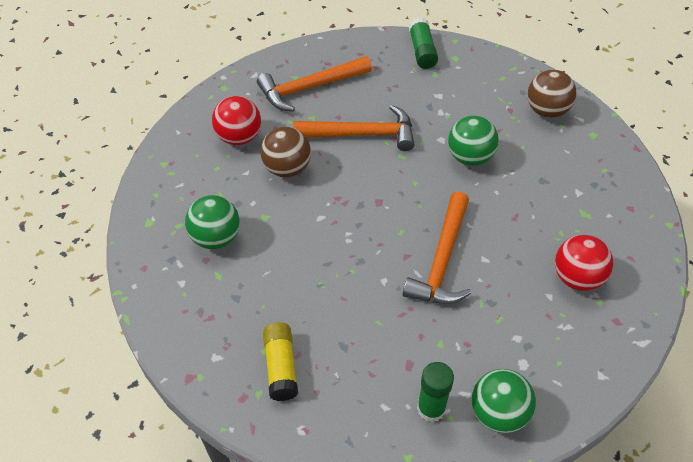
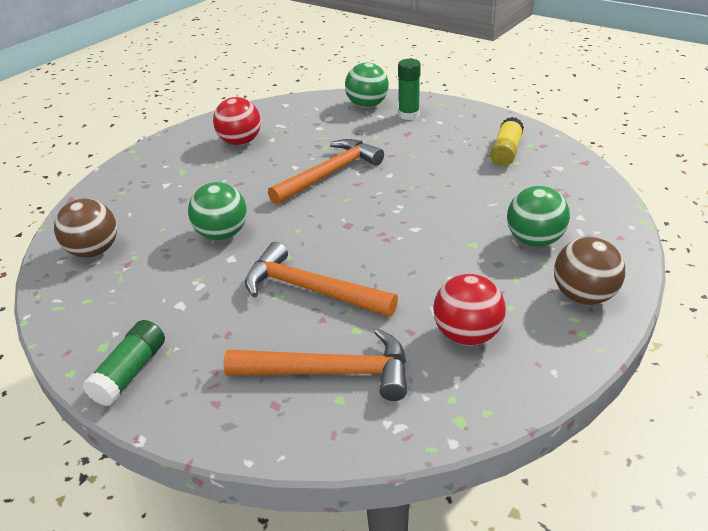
camera: 150 degrees left, 15 degrees down
(287, 168) = (424, 280): brown ball -> brown ball (583, 296)

